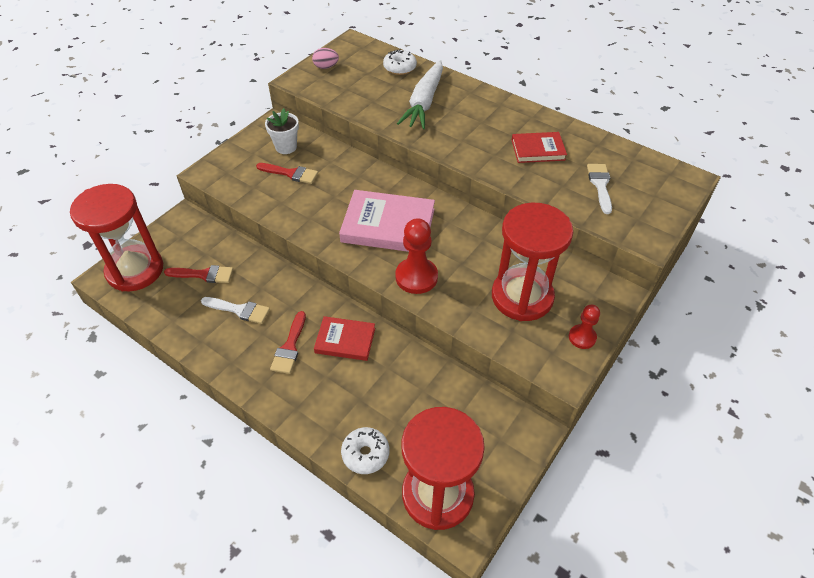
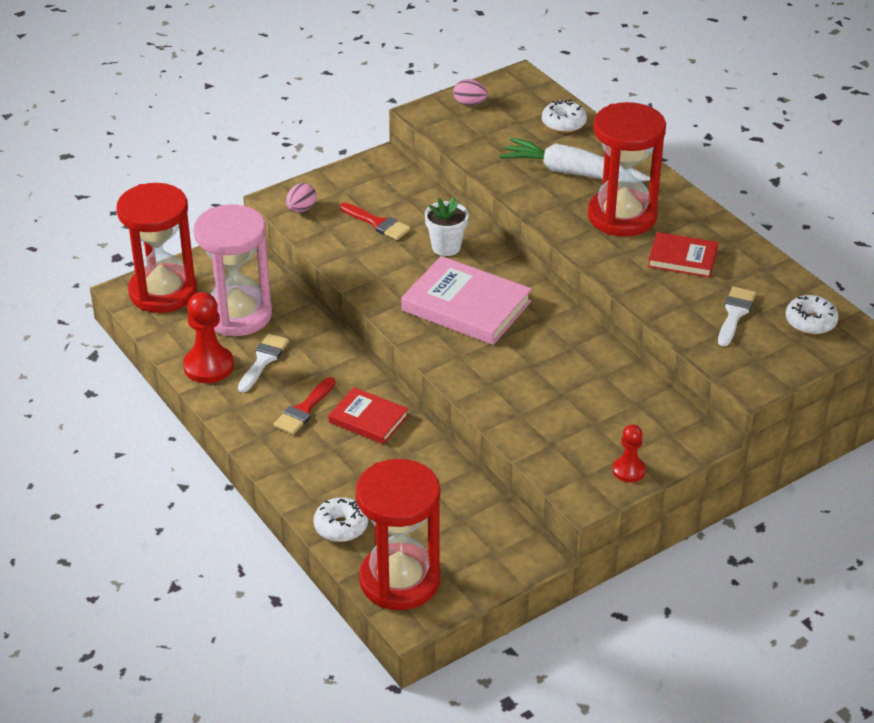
camera: 20 degrees right, 10 degrees down
(204, 274) = (237, 315): red brush -> pink hourglass
(227, 176) = (301, 209): none -> pink egg
(239, 310) = (263, 360): white brush -> white brush turned 105 degrees counterclockwise
(286, 147) = (385, 191): white flower pot -> white flower pot (446, 247)
(416, 277) = (471, 366): red pawn -> red pawn (209, 366)
(424, 102) = (571, 173): white carrot -> white carrot turned 75 degrees clockwise
(522, 297) = (583, 415): red hourglass -> red hourglass (622, 216)
(655, 178) = (810, 322): none -> white donut

